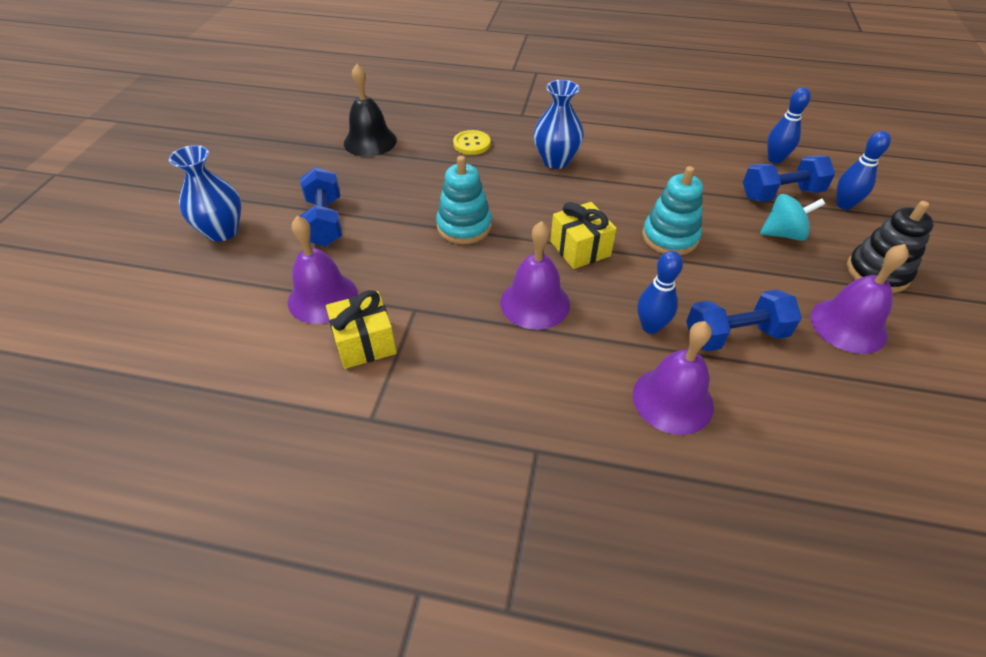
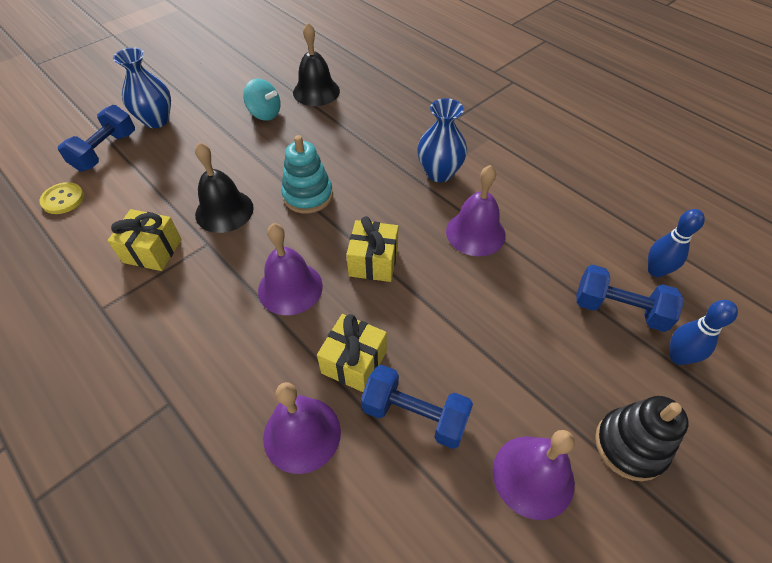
camera: 35 degrees right, 5 degrees up
(323, 297) = (163, 202): purple bell -> purple bell (475, 233)
(325, 222) = (221, 144): blue dumbbell -> blue dumbbell (105, 151)
(398, 275) = (224, 211): none -> black bell
(472, 144) = (388, 127): yellow button -> yellow button (63, 199)
(650, 327) = (354, 362): blue bowling pin -> yellow gift
(670, 237) = (460, 293): turquoise stacking toy -> none
(783, 234) = (573, 350): turquoise spinning top -> turquoise spinning top (265, 114)

